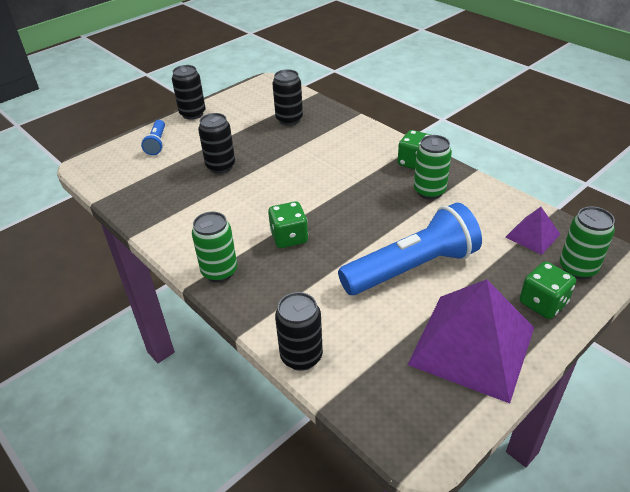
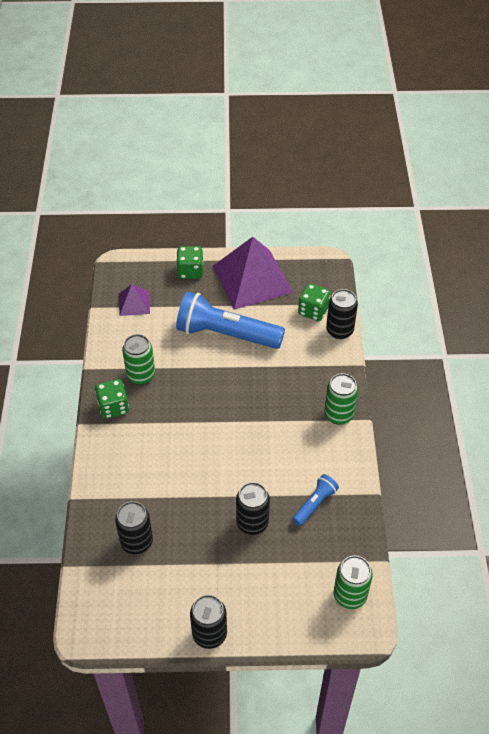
camera: 140 degrees left, 10 degrees up
(157, 143) = (280, 607): blue flashlight -> blue flashlight (314, 504)
(289, 237) = (271, 408): green dice -> green dice (313, 311)
(577, 268) = (145, 272): green can -> green can (350, 595)

